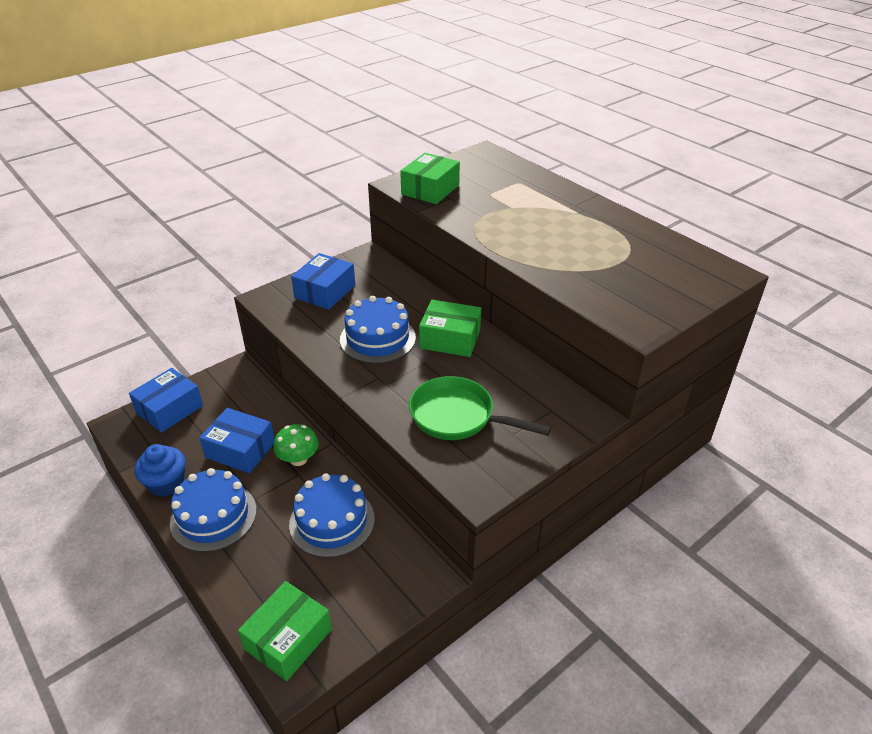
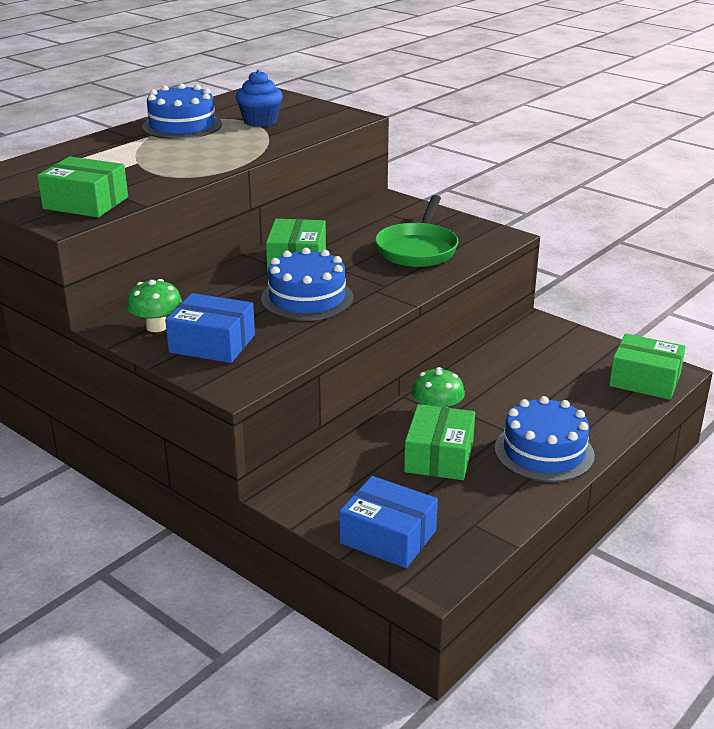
camera: 100 degrees left, 10 degrees down
(166, 483) = (517, 499): blue cupcake -> blue cupcake (260, 121)
(240, 449) = (439, 456): blue box -> green box
(332, 521) = (510, 379): blue cake -> blue cake (182, 126)
(360, 270) = (156, 326): none -> green mushroom

